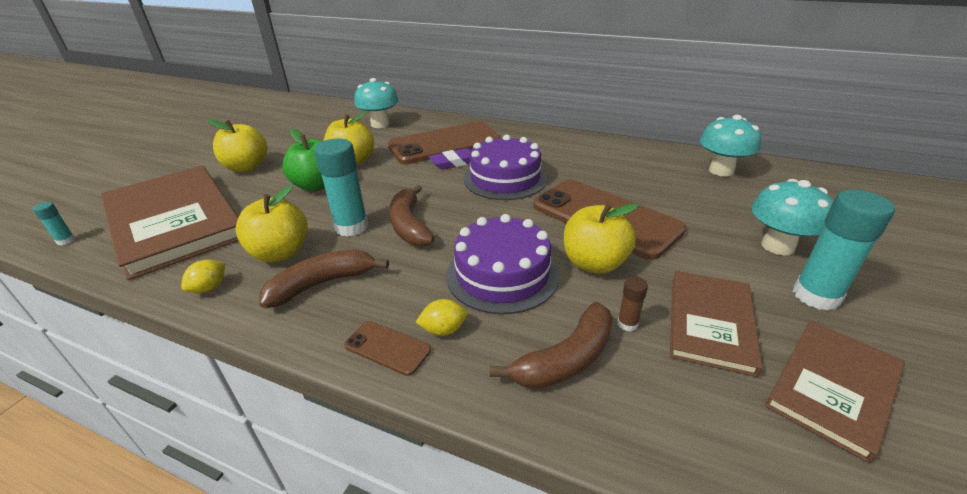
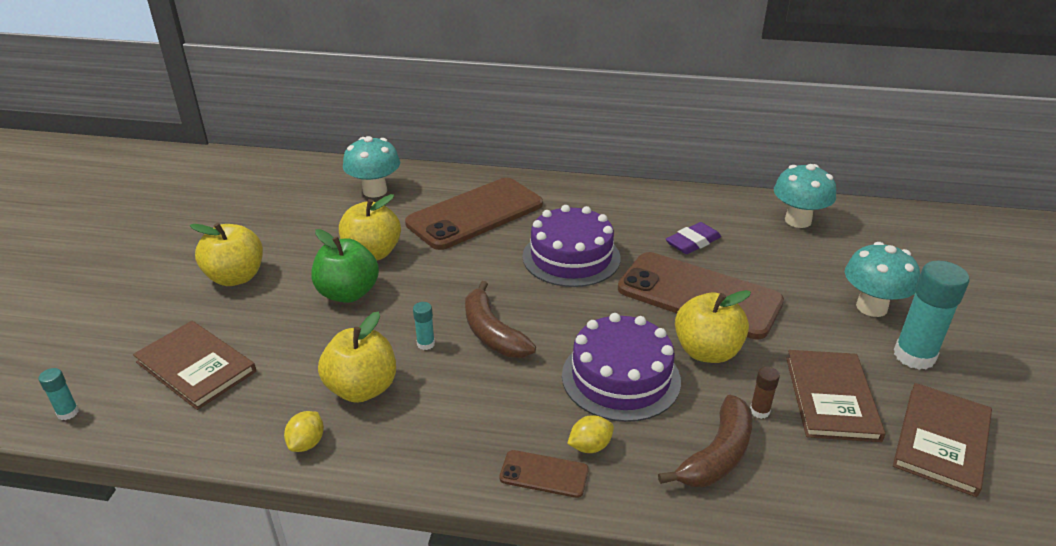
camera: 15 degrees left, 0 degrees up
(174, 222) = (196, 367): brown book -> brown book, size x0.55
(322, 284) = (434, 418): brown banana -> none
(351, 227) = (426, 344): turquoise glue stick -> turquoise glue stick, size x0.46
(455, 162) = (501, 241): purple eraser -> purple eraser (693, 242)

